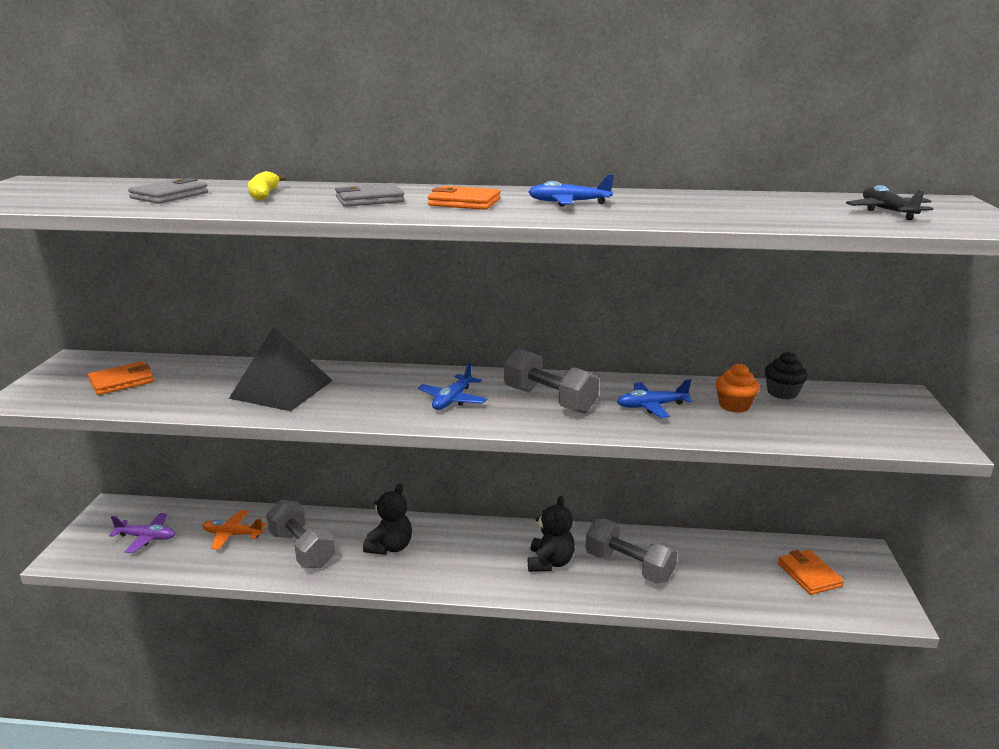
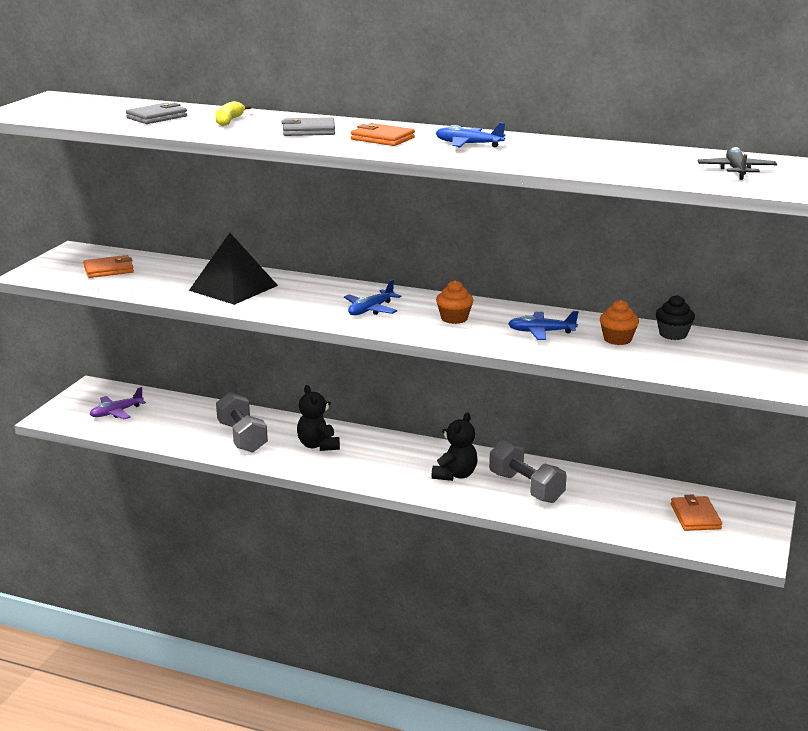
camera: 15 degrees right, 0 degrees up
(146, 537) = (116, 412): purple plane -> purple plane turned 120 degrees clockwise
(232, 534) = (187, 419): orange plane -> none
(390, 547) = (318, 445): black teddy bear -> black teddy bear turned 120 degrees clockwise
(549, 400) = (454, 318): grey dumbbell -> orange cupcake

